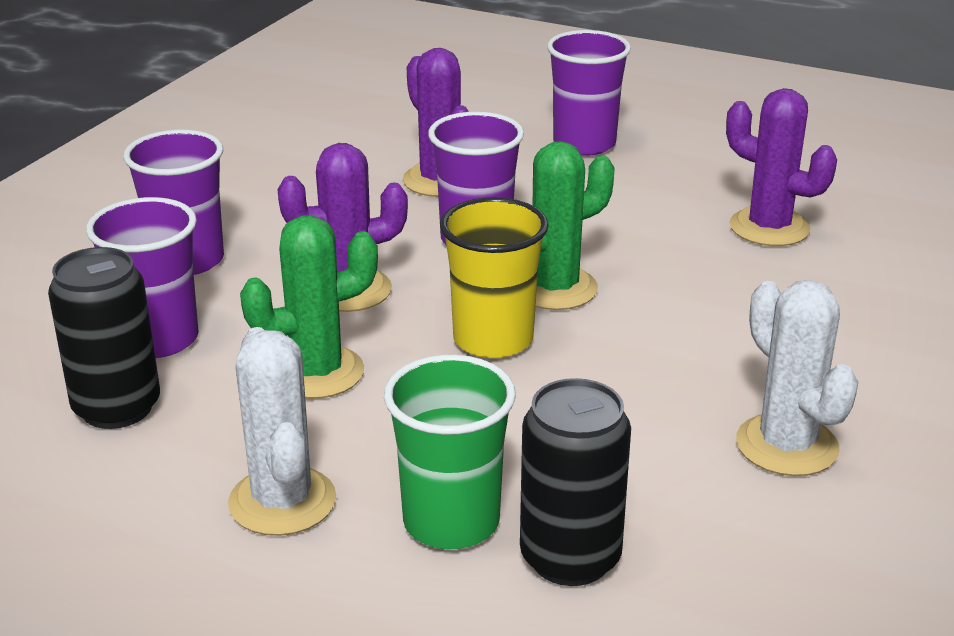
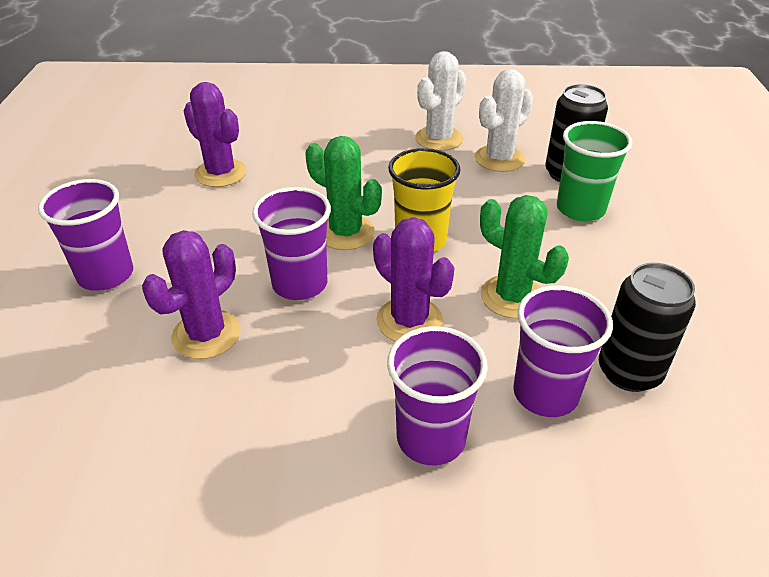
camera: 115 degrees left, 10 degrees up
(282, 501) = (625, 264): white cactus -> white cactus (499, 159)
(769, 228) = (220, 173): purple cactus -> purple cactus turned 60 degrees counterclockwise

